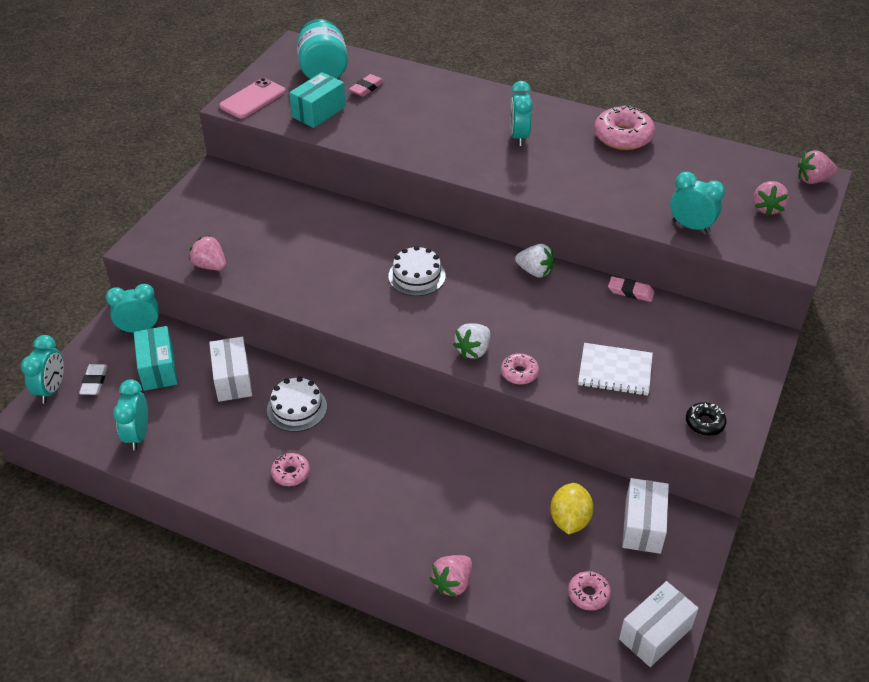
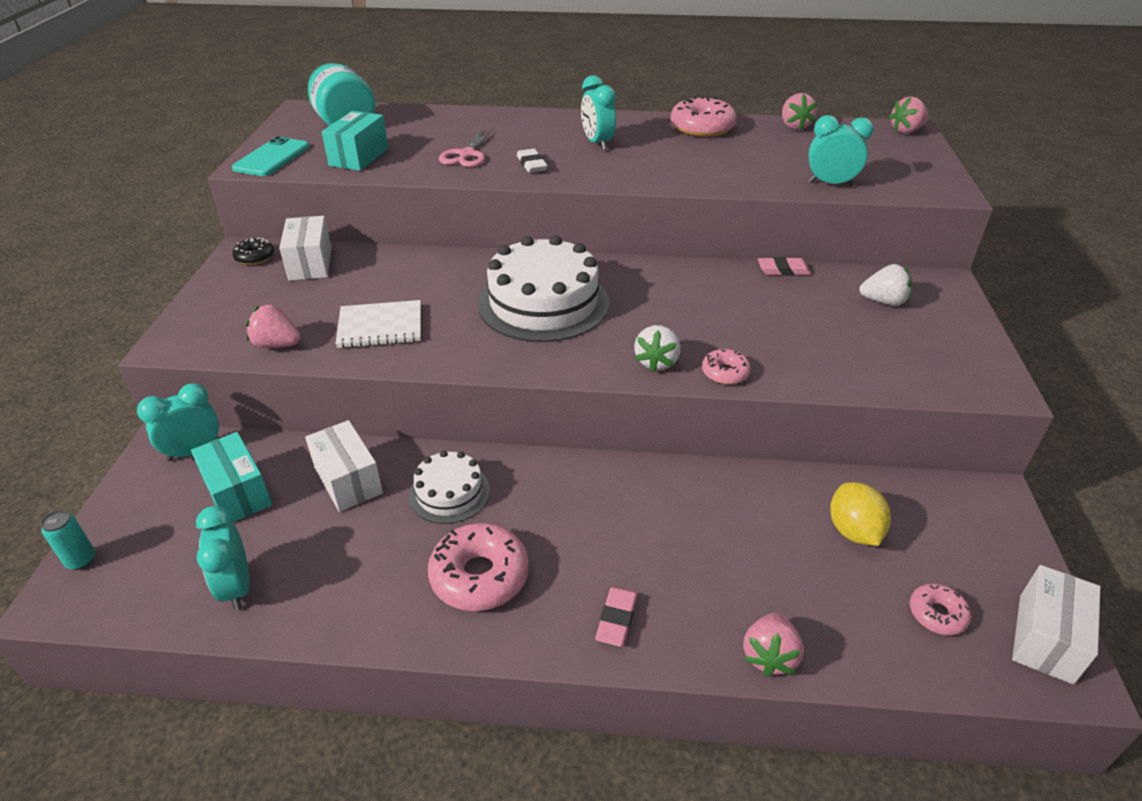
camera: 20 degrees left, 5 degrees down
(51, 389) = (81, 560): turquoise clock -> turquoise can
(94, 382) = (146, 533): white eraser -> white eraser (531, 164)
(253, 99) = (272, 158): pink phone -> turquoise phone
(291, 473) = (479, 576): pink donut -> pink donut, size x1.83
(366, 88) = (403, 130): pink eraser -> pink eraser (616, 619)
(404, 127) = (467, 154): none -> pink scissors
(417, 276) = (543, 303): white cake -> white cake, size x1.86
(535, 271) = (671, 272): white strawberry -> white strawberry (883, 302)
(615, 371) = (825, 346): white notebook -> white notebook (380, 326)
(642, 526) = (935, 513): white box -> white box (310, 263)
(704, 423) = (958, 374): black donut -> black donut (255, 257)
(767, 208) = (887, 158): pink strawberry -> pink strawberry (794, 126)

